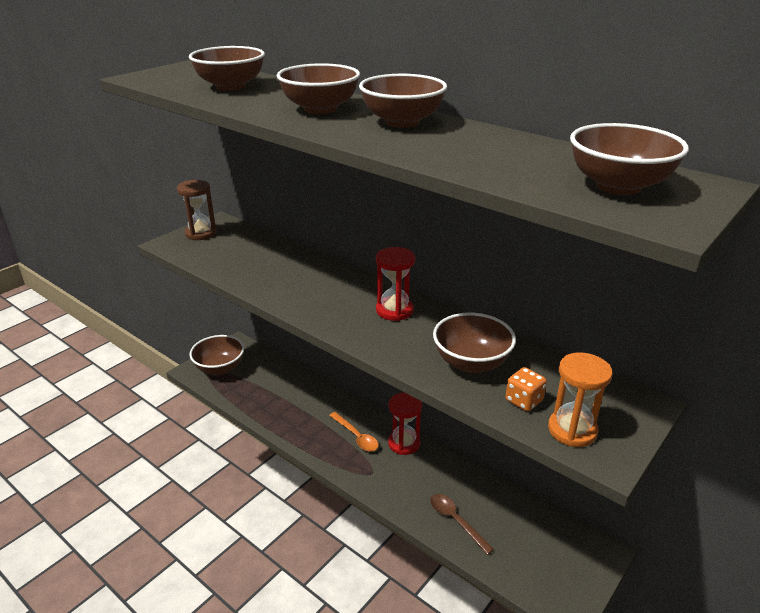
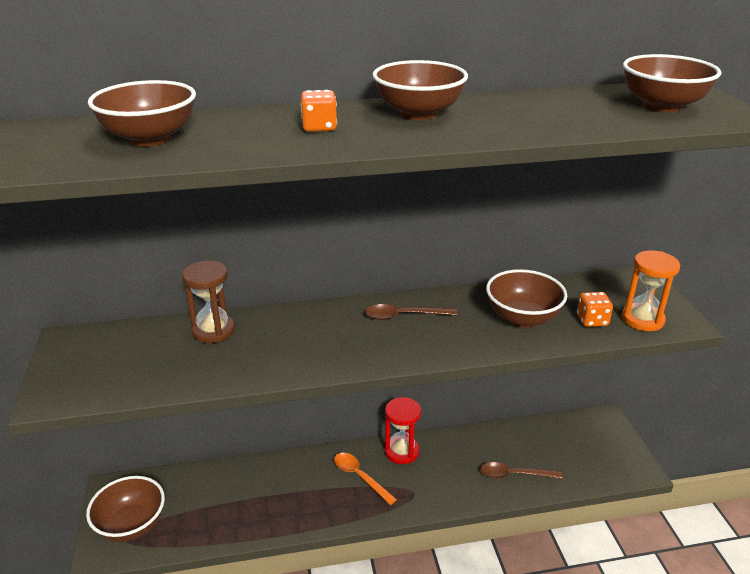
camera: 50 degrees left, 0 degrees up
(201, 233) = (71, 363): brown hourglass -> brown hourglass (213, 331)
(320, 109) = (319, 127): brown bowl -> orange dice
(356, 436) = (360, 477): orange spoon -> orange spoon turned 135 degrees counterclockwise
(394, 310) = (404, 316): red hourglass -> brown spoon

